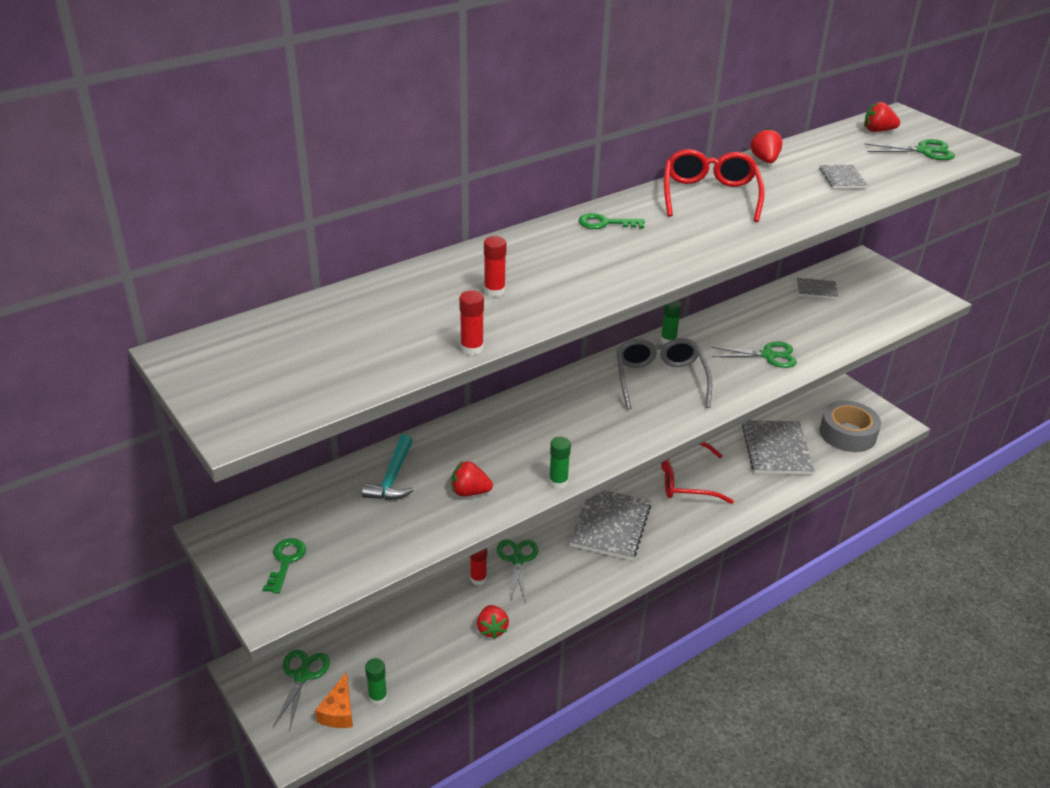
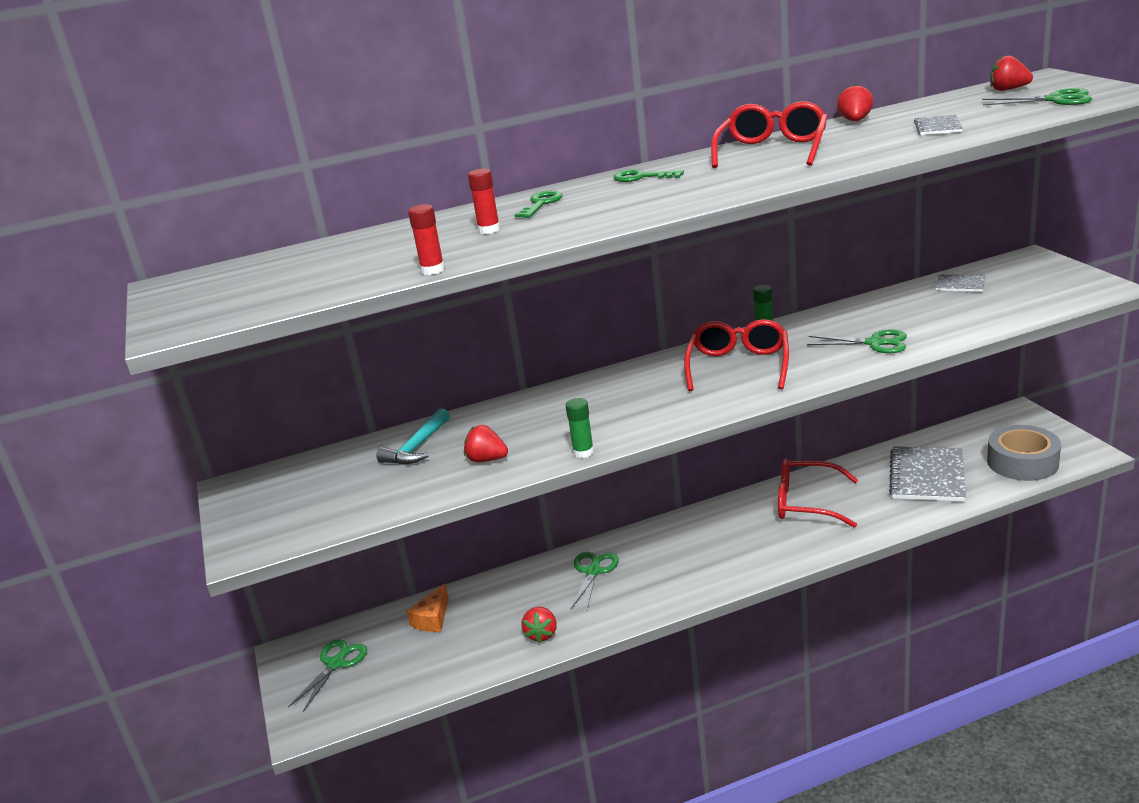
camera: 20 degrees right, 10 degrees down
(285, 561) = (279, 512): green key -> green key (541, 204)
(339, 711) = (357, 699): orange cheese -> orange cheese (432, 619)
(378, 697) = (401, 689): green glue stick -> none
(478, 578) = (545, 587): red glue stick -> none
(610, 526) = (706, 544): grey notebook -> none
(660, 380) = (738, 366): grey glasses -> red glasses

